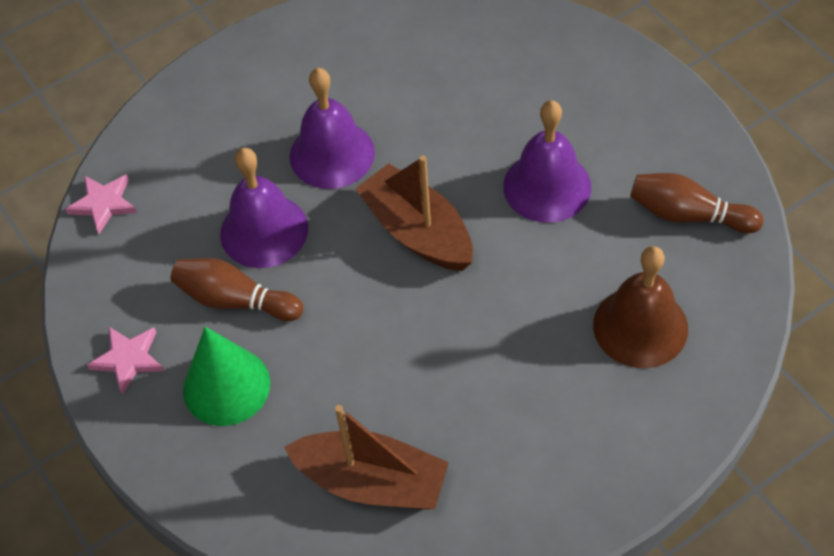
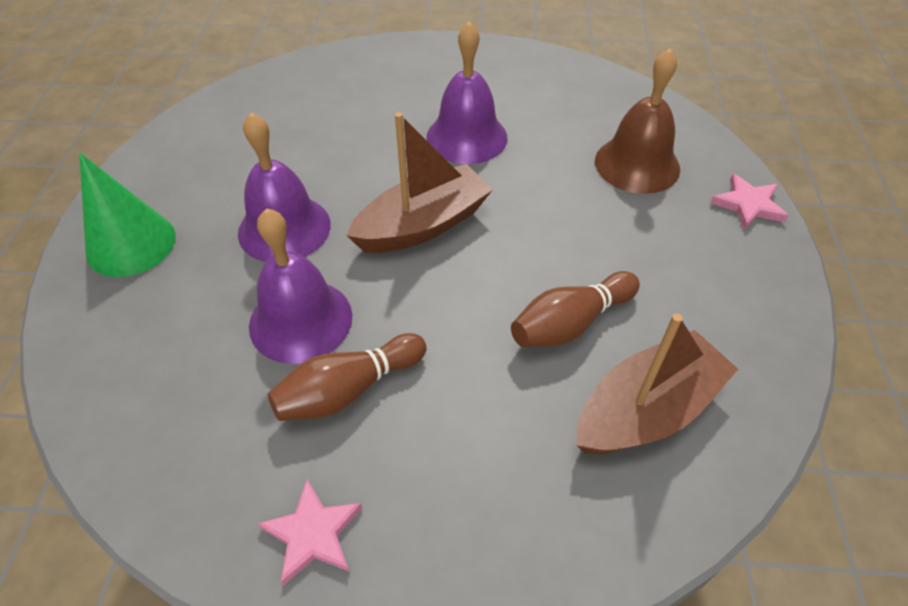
camera: 55 degrees left, 5 degrees down
(103, 204) = (104, 430): pink star -> pink star (748, 205)
(226, 386) = (436, 461): green cone -> green cone (131, 244)
(417, 231) = (423, 225): brown boat -> brown boat turned 150 degrees clockwise
(688, 215) = (567, 93): brown bowling pin -> brown bowling pin (570, 323)

